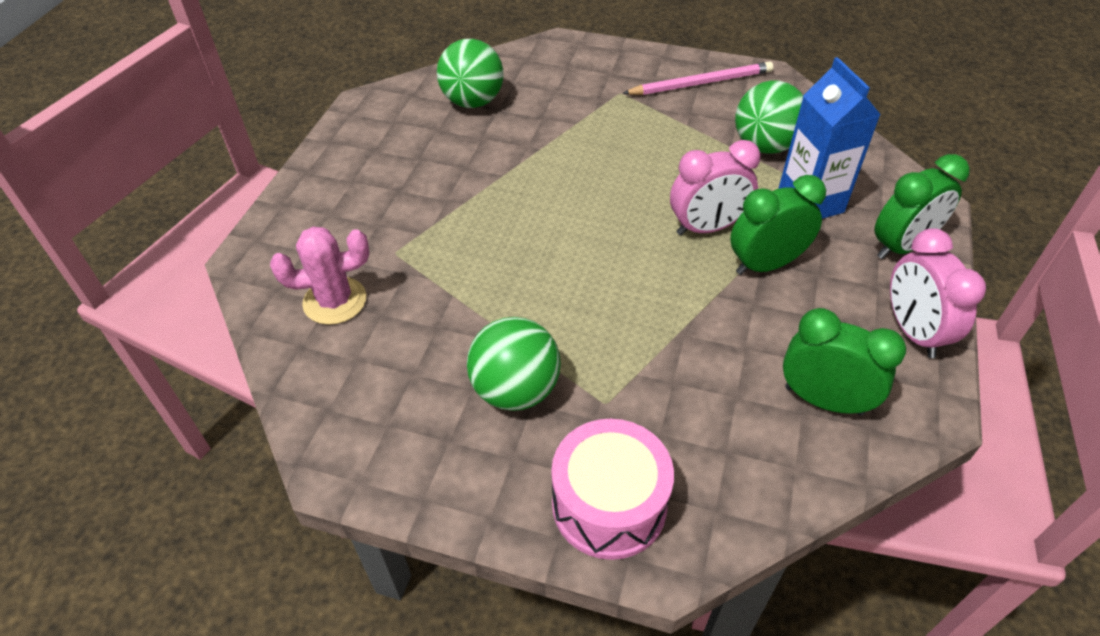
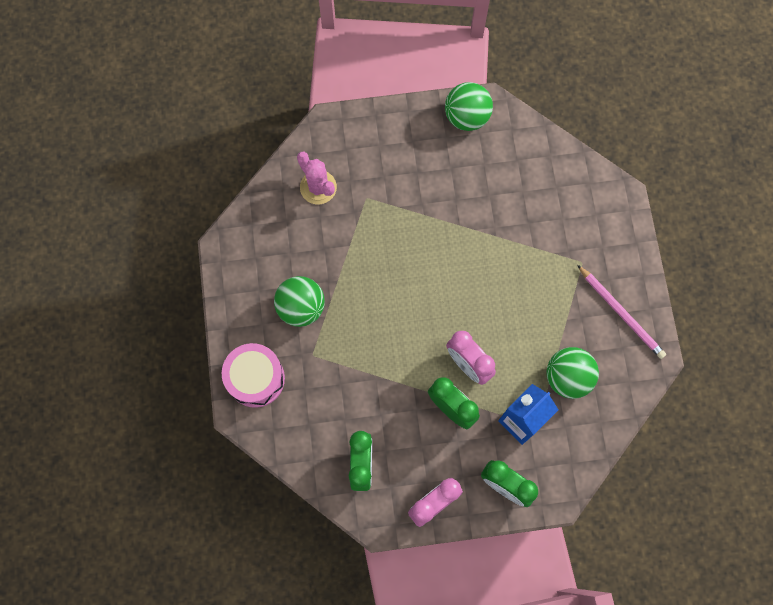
camera: 65 degrees right, 25 degrees up
(473, 102) = (523, 171): green ball -> green ball (466, 117)

